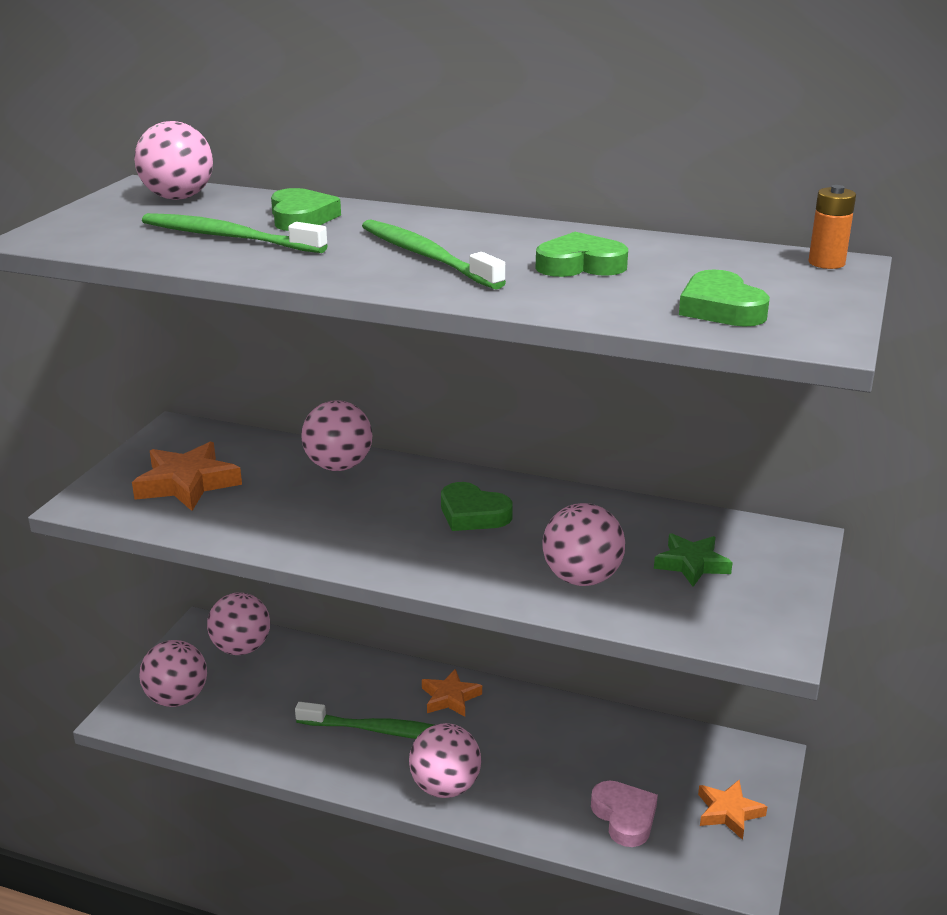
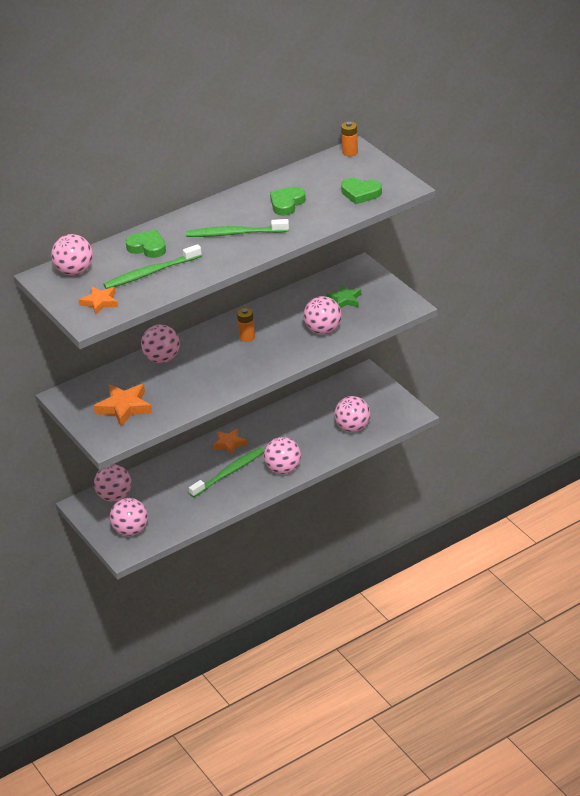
camera: 50 degrees left, 10 degrees up
(473, 514) = (247, 337): green heart -> orange battery
(624, 817) = (353, 428): pink heart -> pink ball
(728, 812) = (380, 399): orange star -> orange star (100, 302)

